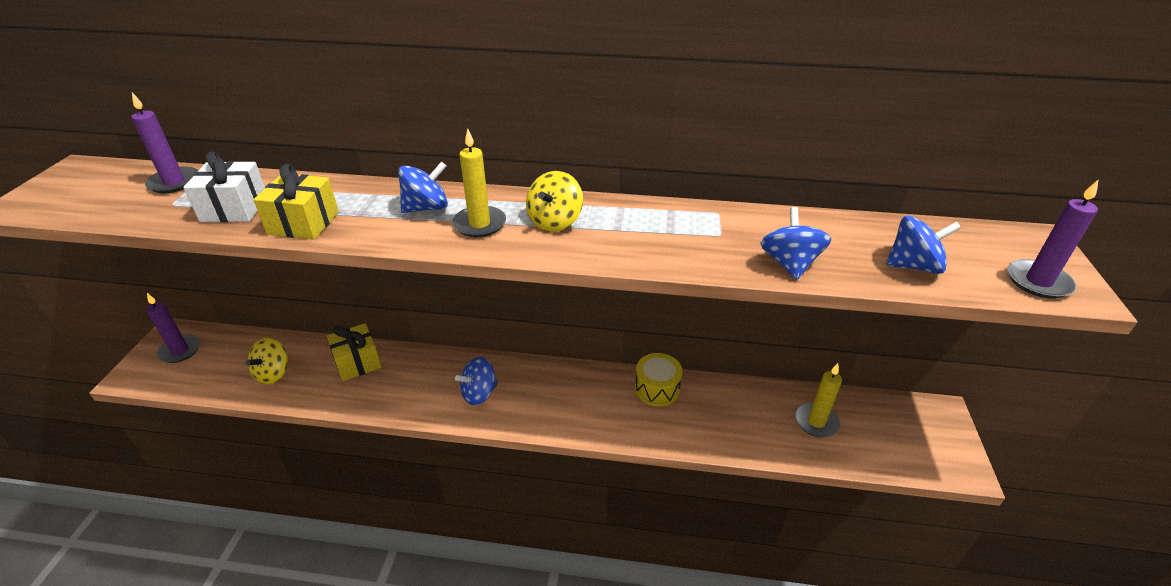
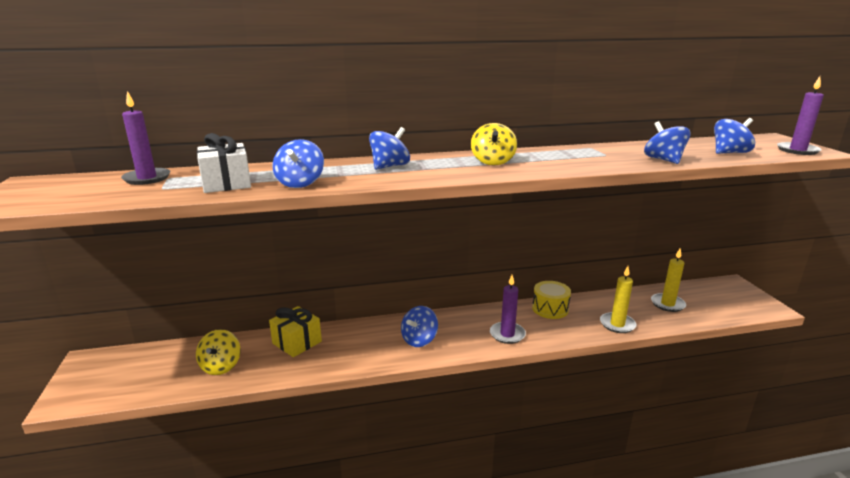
camera: 20 degrees left, 15 degrees down
(180, 350) = (108, 370): purple candle -> purple candle (507, 334)
(303, 223) = (300, 183): yellow gift -> blue spinning top
(479, 224) = (441, 168): yellow candle -> yellow candle (617, 324)

